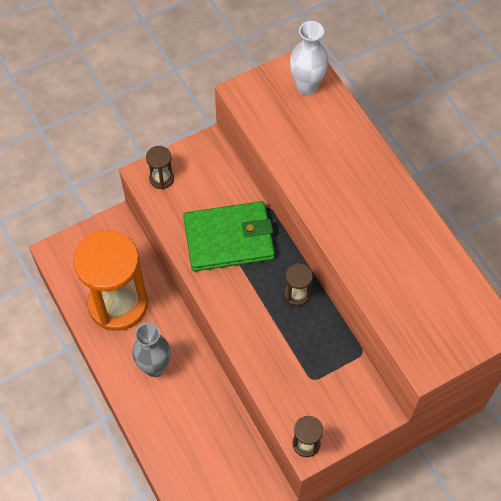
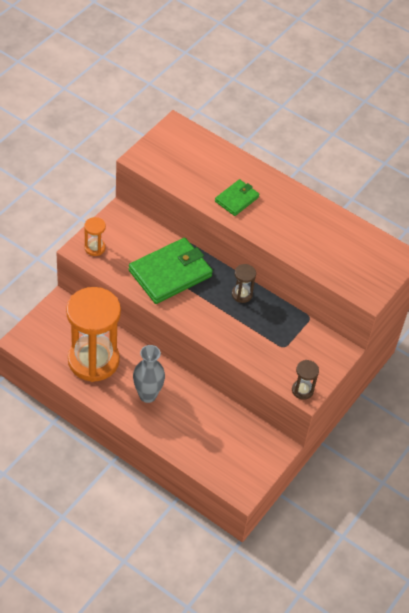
camera: 30 degrees left, 10 degrees down
(161, 178) = (95, 248): brown hourglass -> orange hourglass
(306, 87) = (186, 141): white vase -> none
(328, 181) = (237, 199): none -> green wallet

